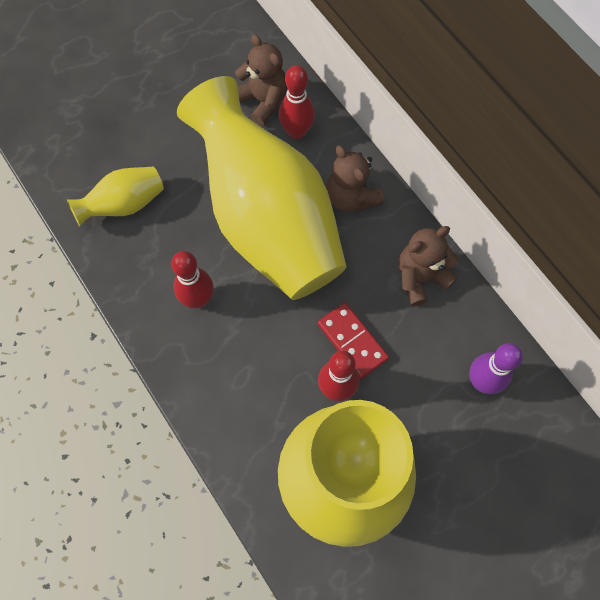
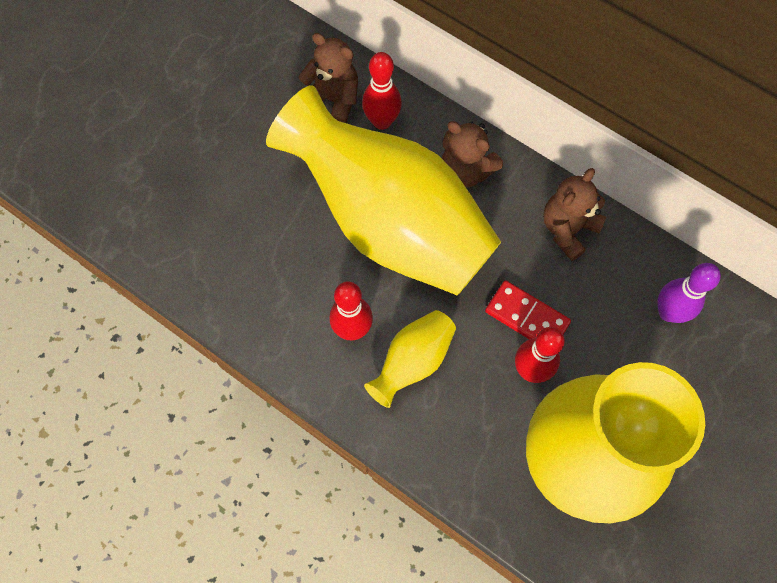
camera: 20 degrees left, 0 degrees up
(124, 204) = (232, 256): yellow vase -> yellow vase (413, 361)

